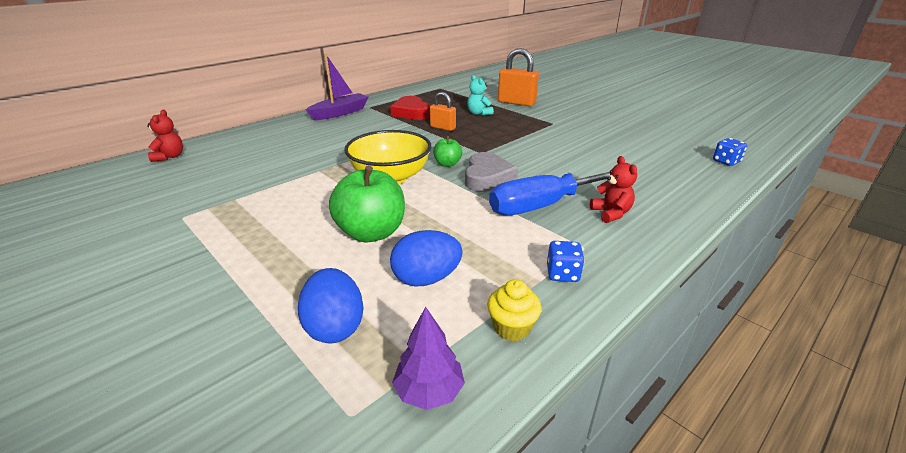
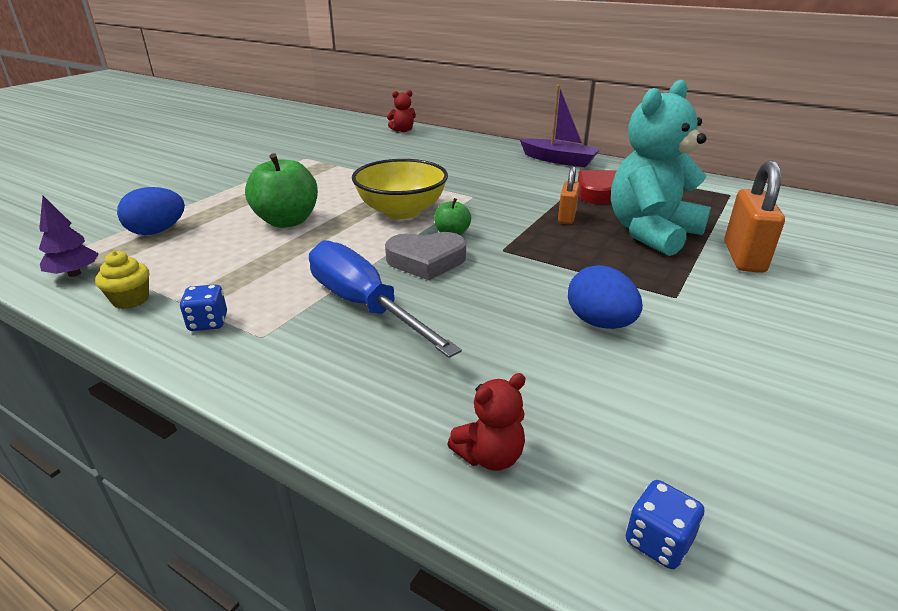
camera: 75 degrees right, 0 degrees up
(426, 279) = (211, 254): blue egg -> blue egg (599, 323)
(479, 113) = (651, 233): turquoise teddy bear -> turquoise teddy bear, size x2.33
(611, 213) = (350, 357): red teddy bear -> red teddy bear (490, 456)

